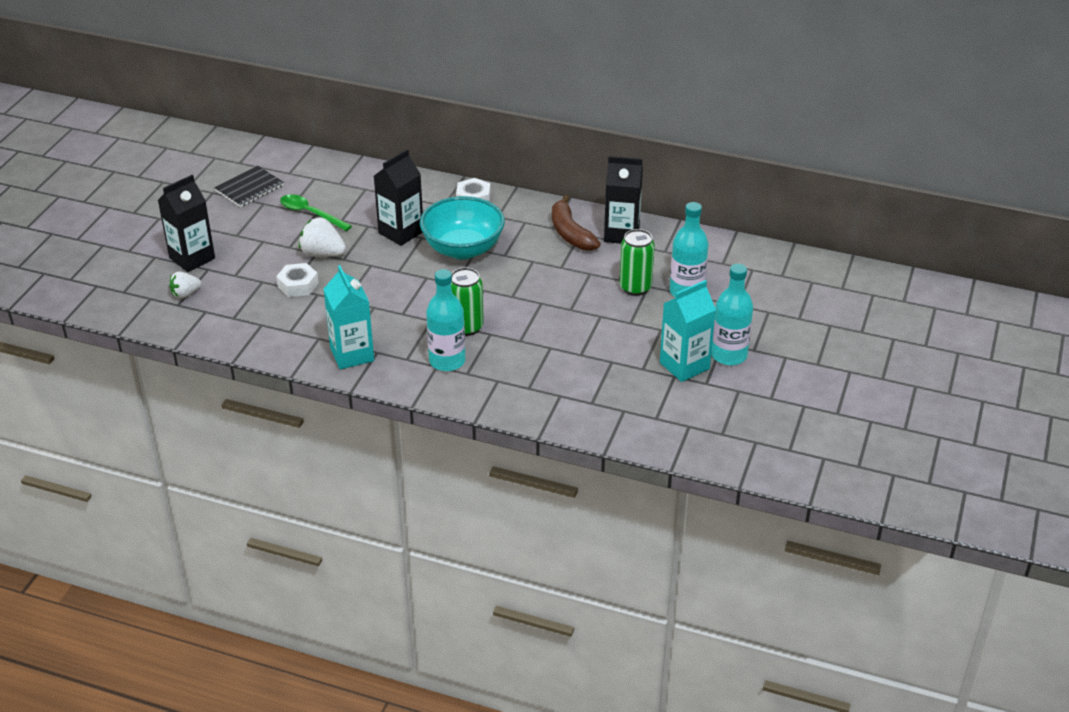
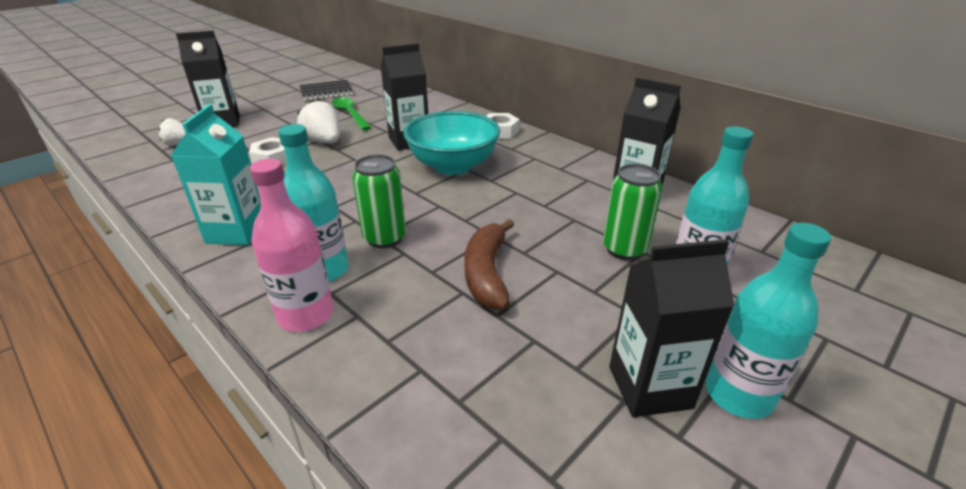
camera: 25 degrees right, 5 degrees down
(465, 390) = (306, 315): none -> pink bottle
(570, 233) = (576, 177): brown banana -> brown banana (487, 273)
(684, 366) = (650, 387): turquoise carton -> black carton

